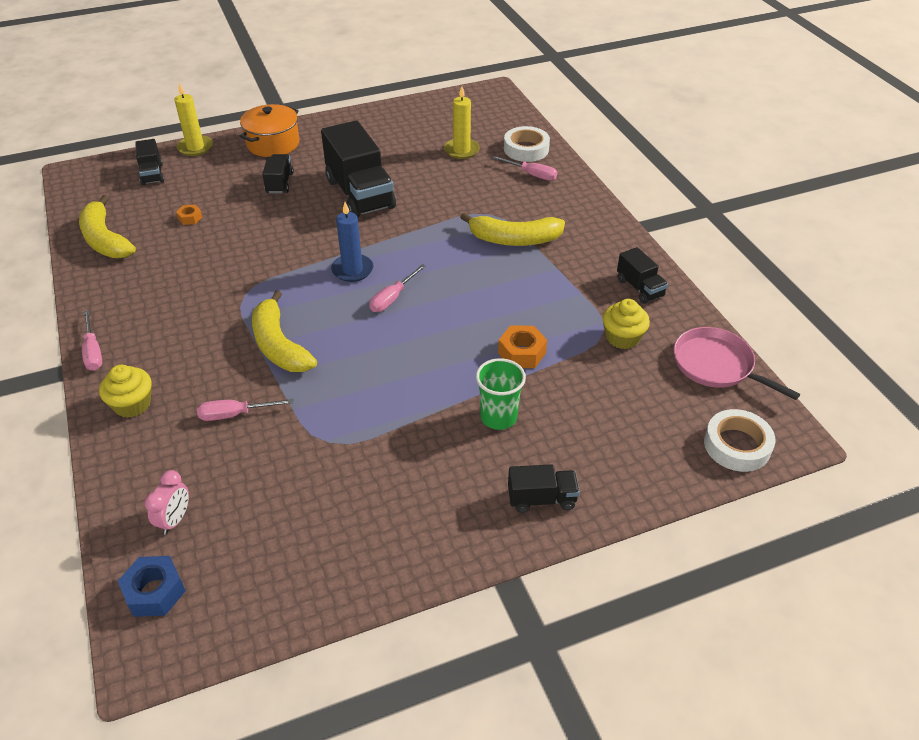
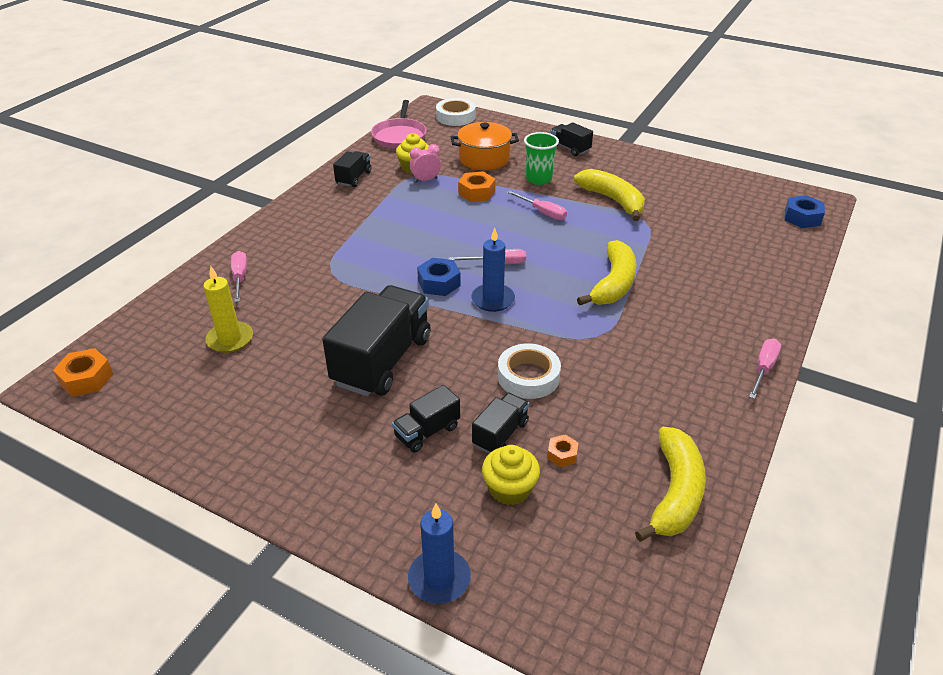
camera: 130 degrees left, 5 degrees down
(132, 404) = (755, 310): yellow cupcake -> yellow cupcake (510, 489)
(152, 174) = (538, 568): black truck -> black truck (500, 434)
(175, 520) = (770, 237): pink clock -> pink clock (426, 180)
(195, 147) = (439, 579): yellow candle -> blue candle
(235, 414) = (687, 263): pink screwdriver -> pink screwdriver (542, 212)
(273, 144) = (354, 501): orange pot -> orange pot (484, 159)
(408, 255) = (439, 283): none -> blue nut
(486, 100) = (86, 379): none -> orange nut
(514, 239) = (355, 245): yellow banana -> yellow banana (613, 200)
(526, 149) = (191, 301): white tape -> white tape (528, 376)

